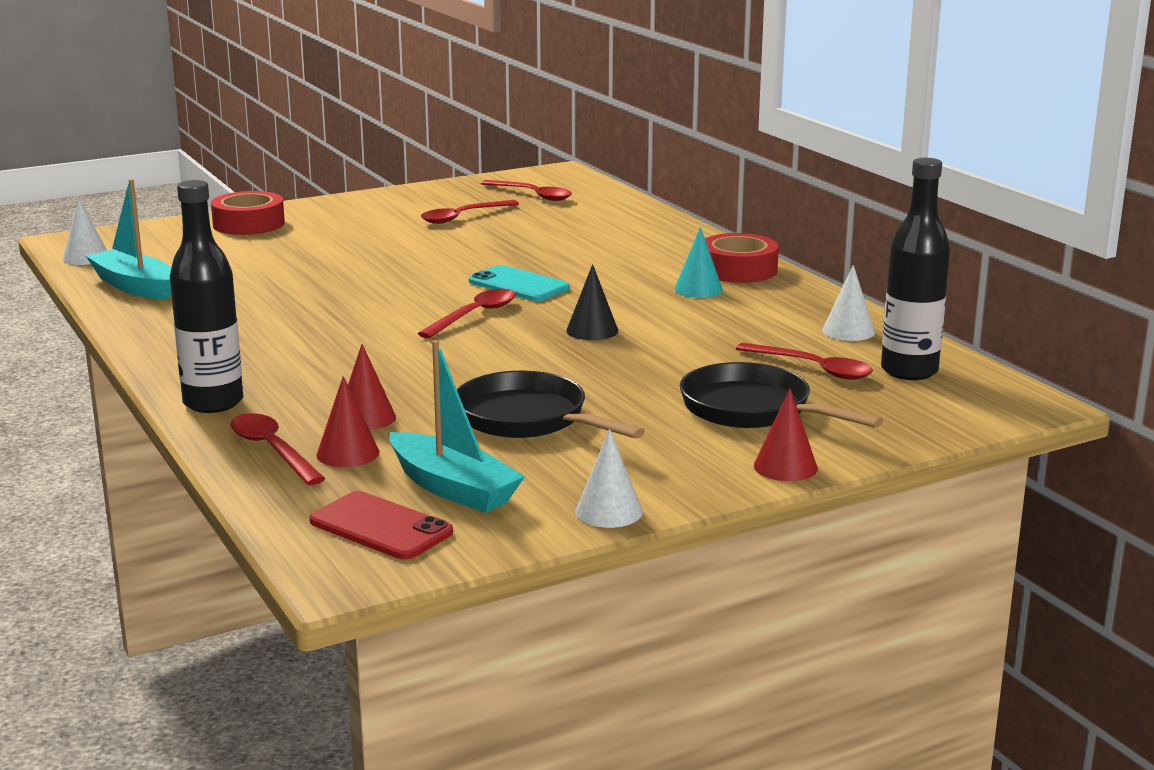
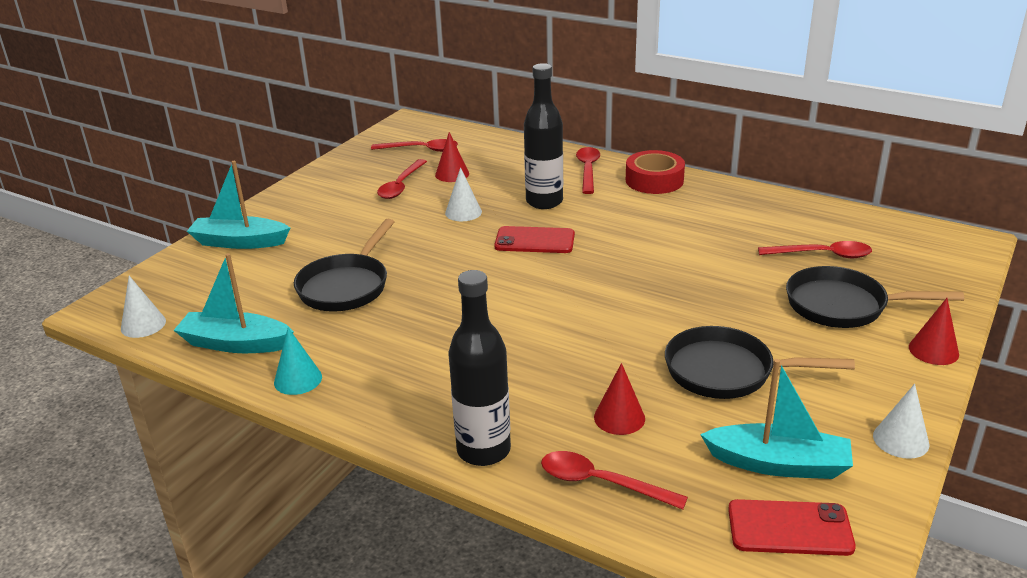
camera: 30 degrees left, 10 degrees up
(248, 224) = (239, 242): red tape -> turquoise boat
(287, 274) = (346, 286): none -> black pan
(348, 453) = (659, 461): red cone -> red cone (452, 174)
(474, 315) = (547, 281): red spoon -> red spoon (588, 170)
(519, 285) = (534, 241): turquoise phone -> red phone
(592, 330) = (645, 268): black cone -> none
(698, 289) = (655, 206): turquoise cone -> turquoise cone (298, 379)
(848, 331) = (794, 214): white cone -> white cone (463, 212)
(909, 371) = (874, 237): black bottle -> black bottle (544, 202)

